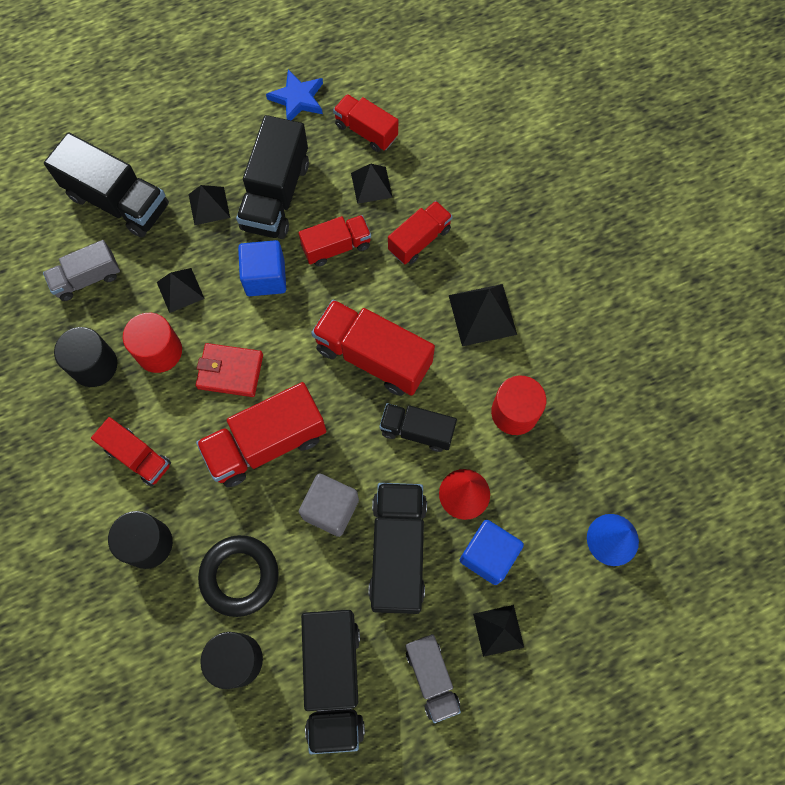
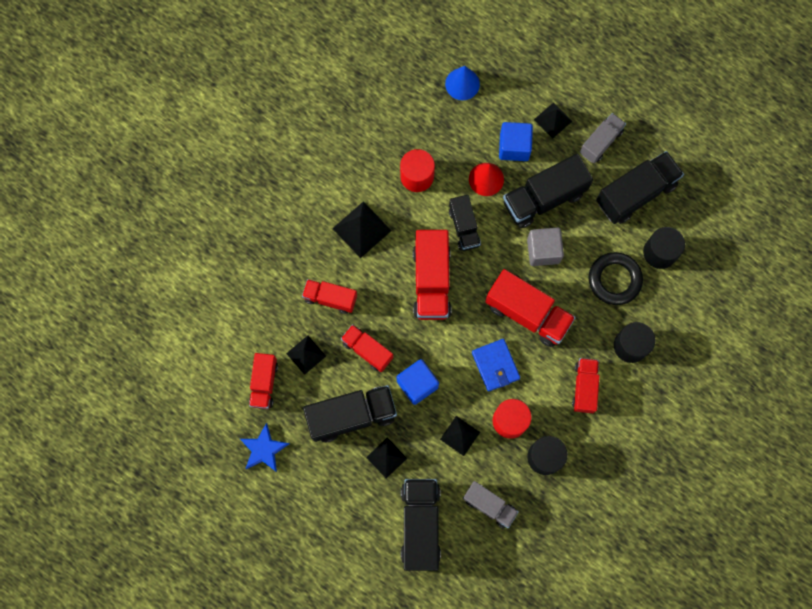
camera: 120 degrees left, 5 degrees up
(230, 371) = (495, 365): red wallet -> blue wallet

